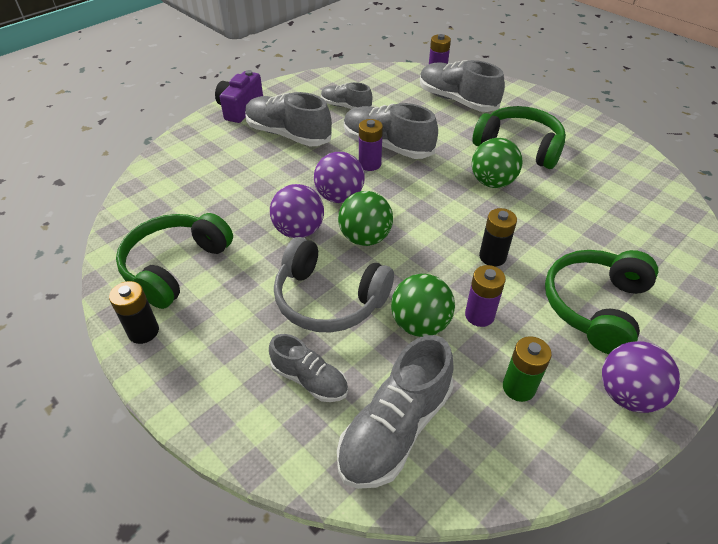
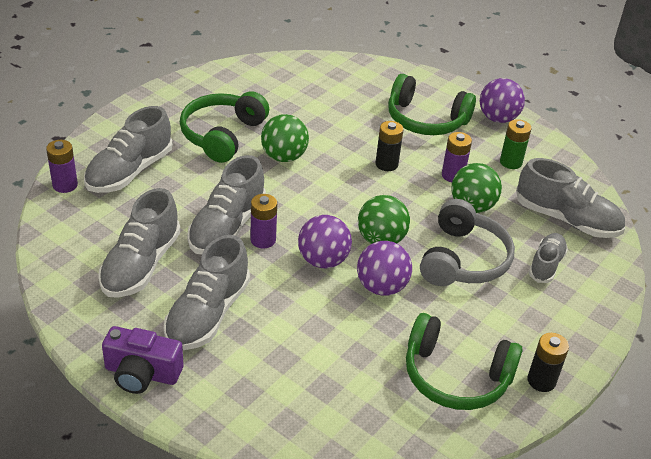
camera: 100 degrees left, 5 degrees down
(346, 107) = (141, 265): grey shoe -> grey shoe, size x1.67

